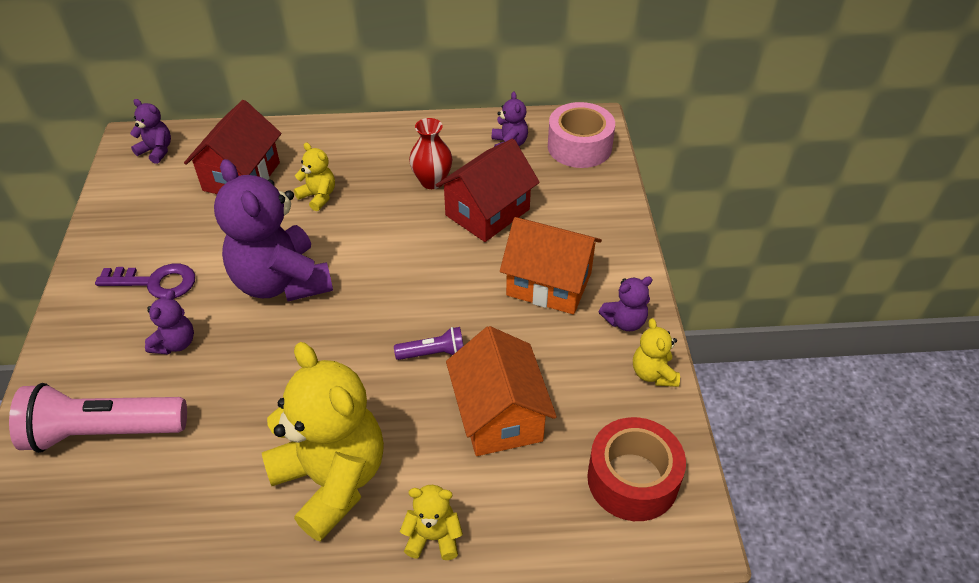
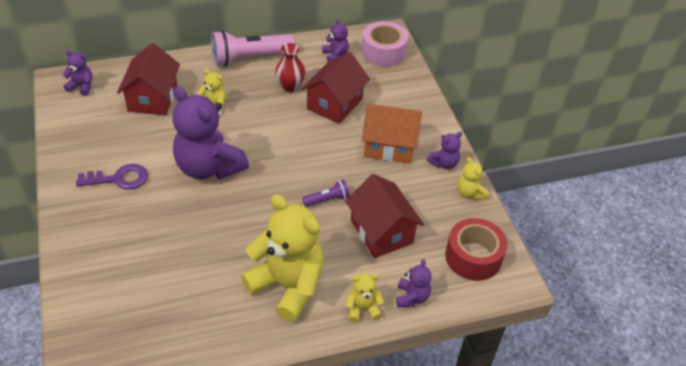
camera: 15 degrees left, 0 degrees up
(103, 432) = (122, 280): pink flashlight -> pink flashlight (249, 58)
(175, 343) = (150, 217): purple teddy bear -> purple teddy bear (412, 297)
(499, 415) = (381, 232): orange house -> red house

